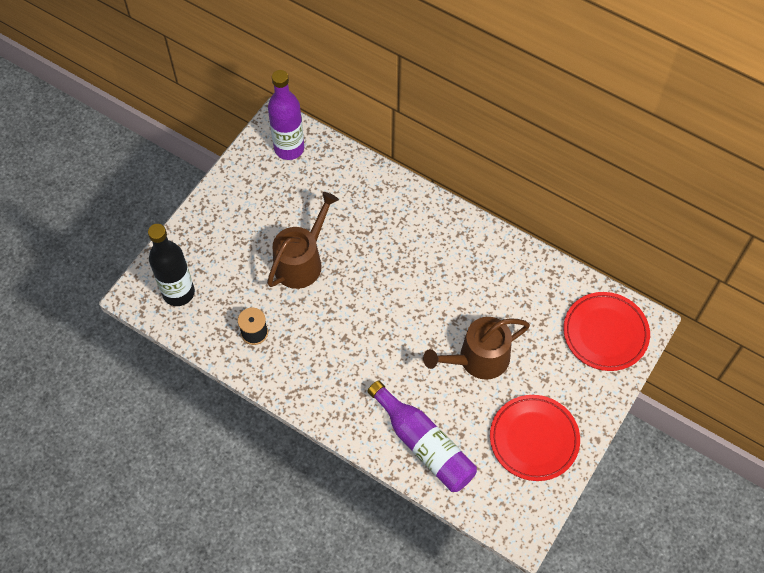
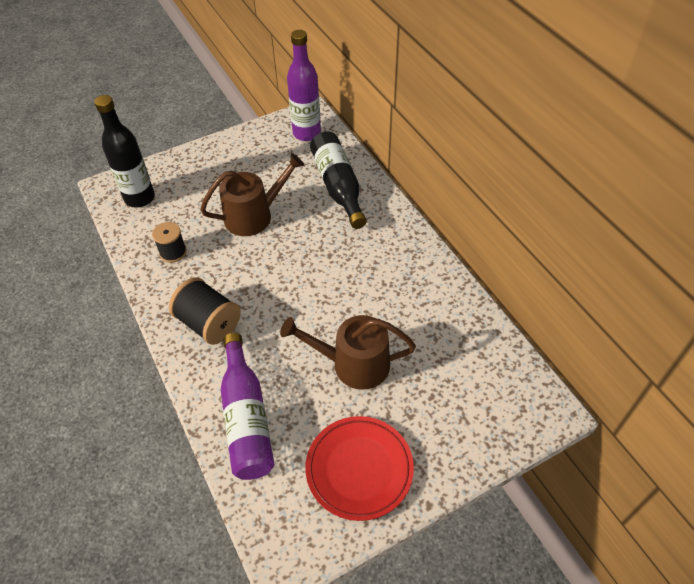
camera: 30 degrees right, 10 degrees down
(336, 382) = (209, 323): none -> black spool
(357, 195) = (338, 186): none -> black bottle
(605, 333) = (501, 400): red plate -> none

